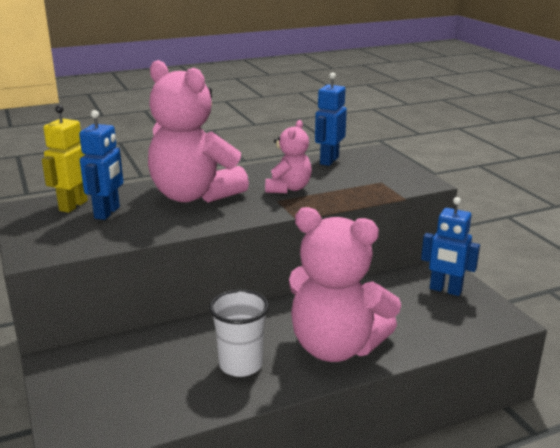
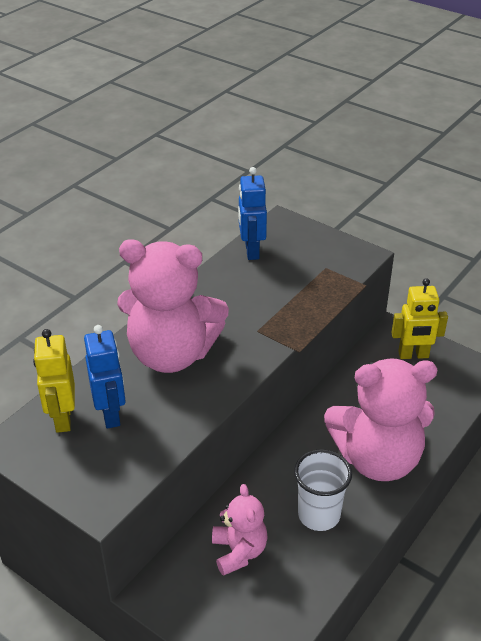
camera: 30 degrees left, 15 degrees up
(288, 188) = (252, 309): pink teddy bear -> pink teddy bear (239, 551)
(445, 290) = (413, 355): blue robot -> yellow robot

